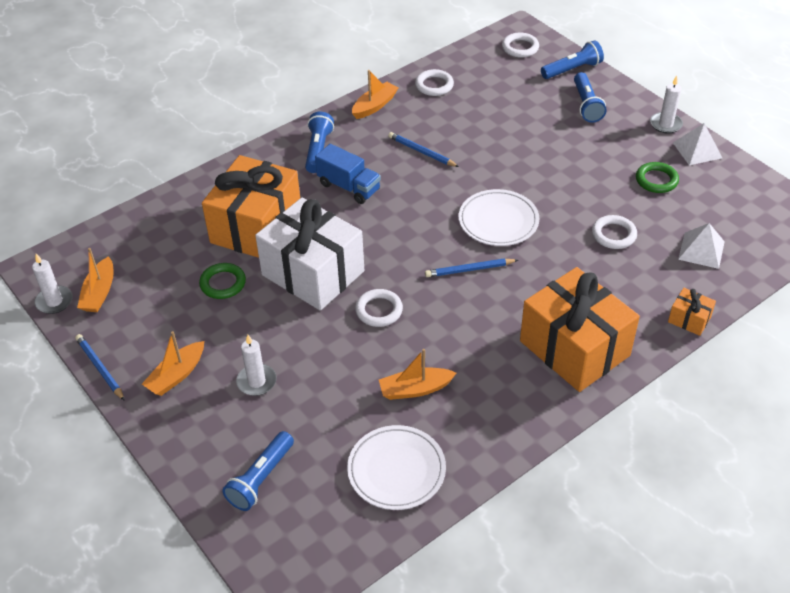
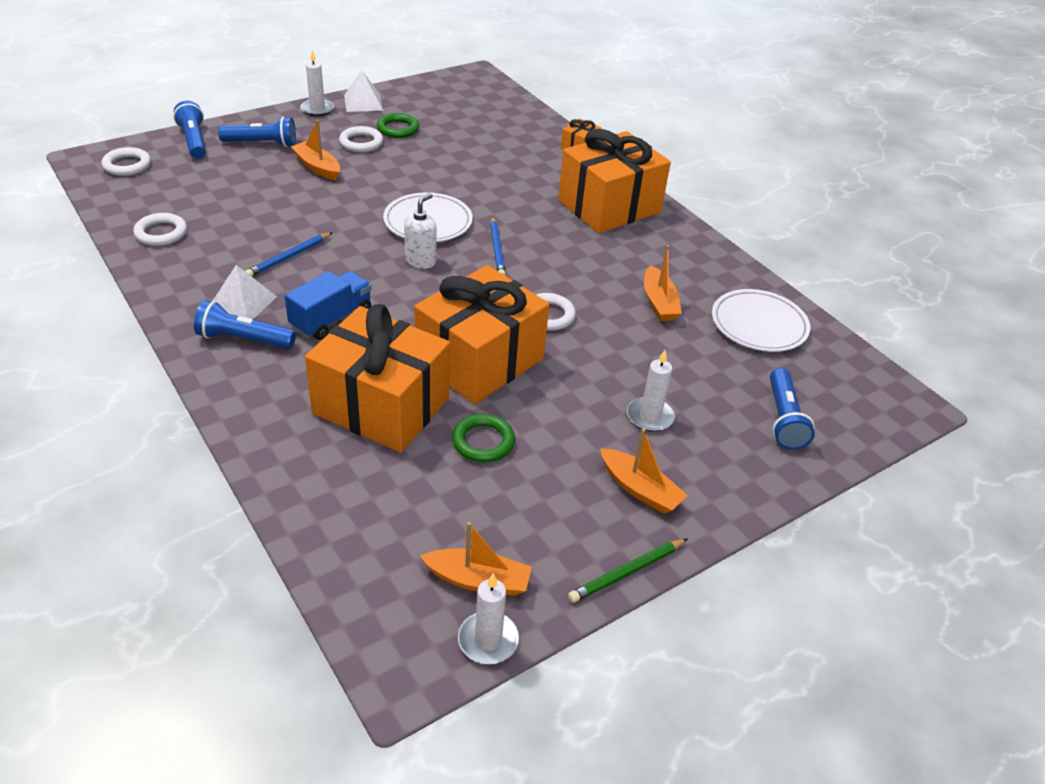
camera: 90 degrees left, 5 degrees down
(100, 368) = (627, 572): blue pencil -> green pencil
(261, 478) = (783, 419): blue flashlight -> blue flashlight turned 60 degrees clockwise
(313, 273) = (479, 360): white gift -> orange gift
(374, 106) = (174, 283): orange boat -> orange boat (317, 167)
(437, 224) = (420, 261): none -> white soap dispenser
(614, 235) = (467, 163): white ring -> white ring (361, 142)
(701, 250) = (497, 126): white pyramid -> white pyramid (242, 302)

